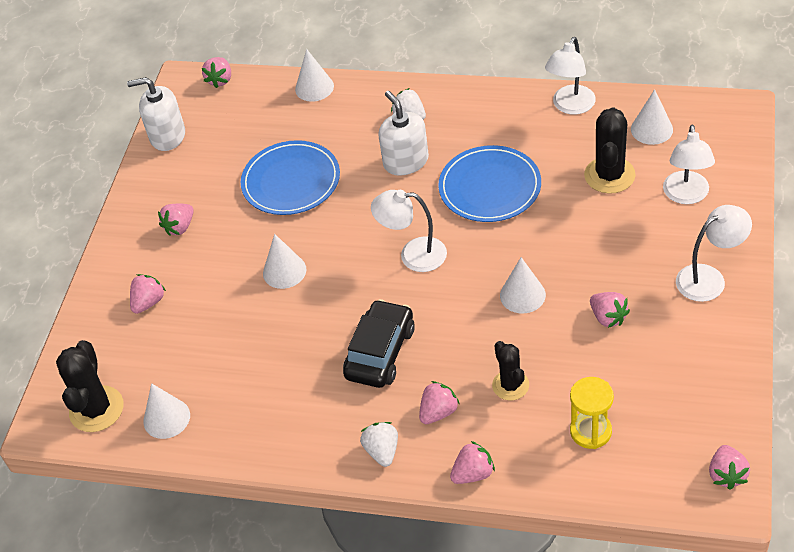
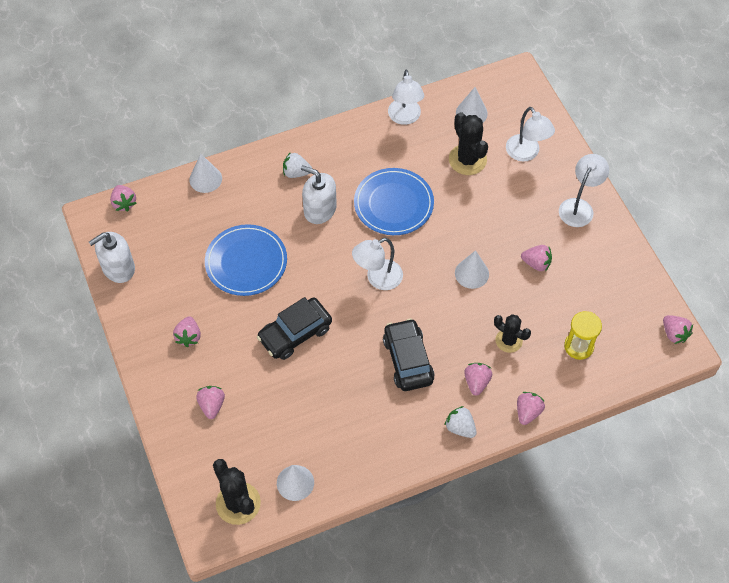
camera: 40 degrees left, 10 degrees up
(284, 271) = (295, 333): white cone -> black car

